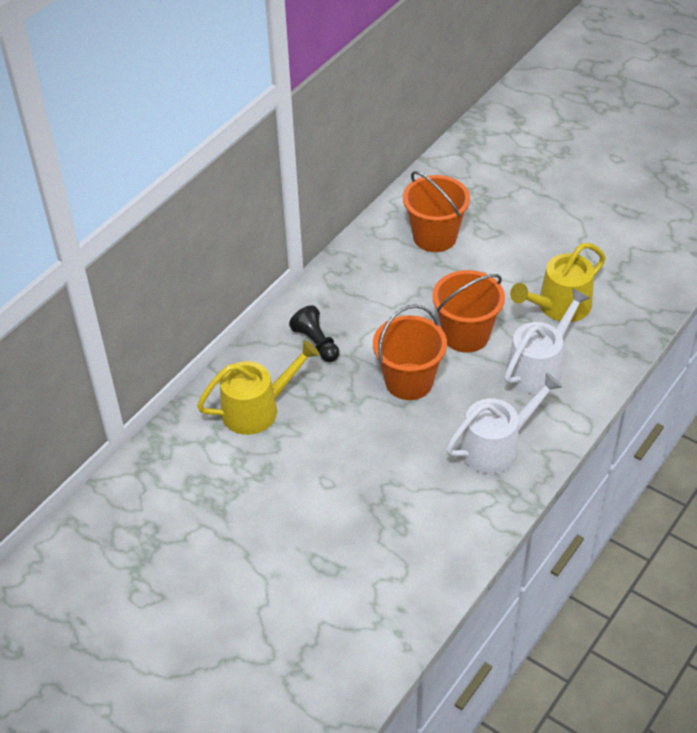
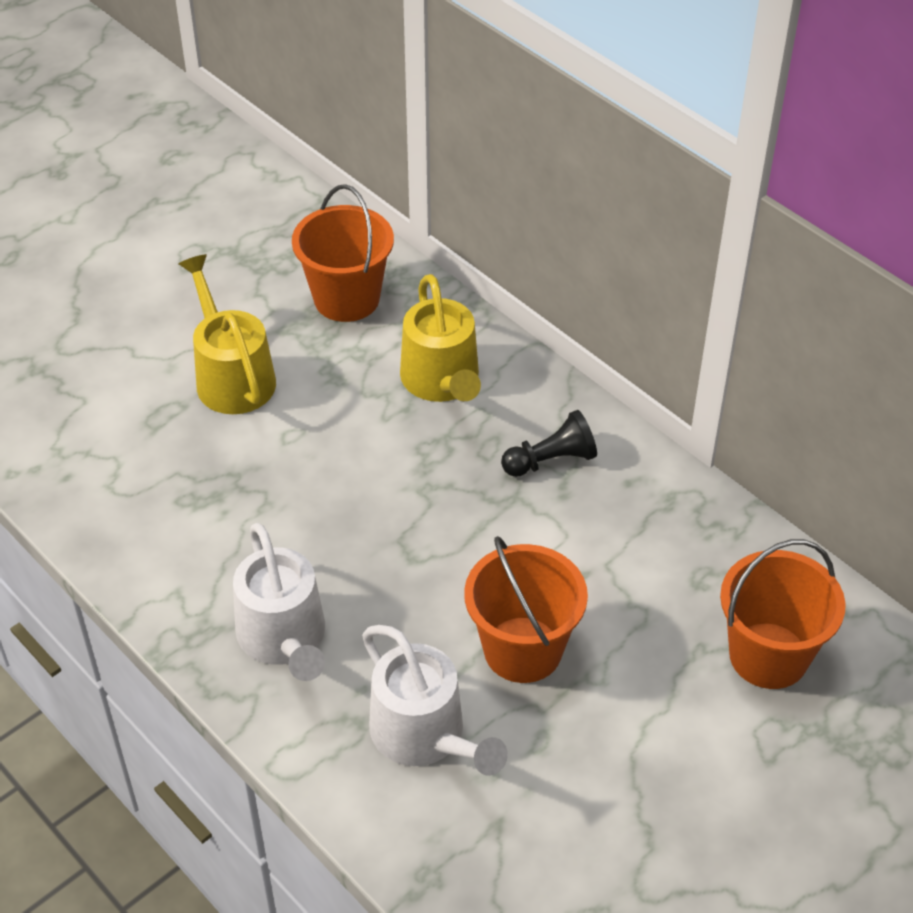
camera: 100 degrees right, 0 degrees up
(409, 381) = (444, 556): orange bucket -> orange bucket (346, 299)
(559, 306) = (559, 804): yellow watering can -> yellow watering can (232, 377)

